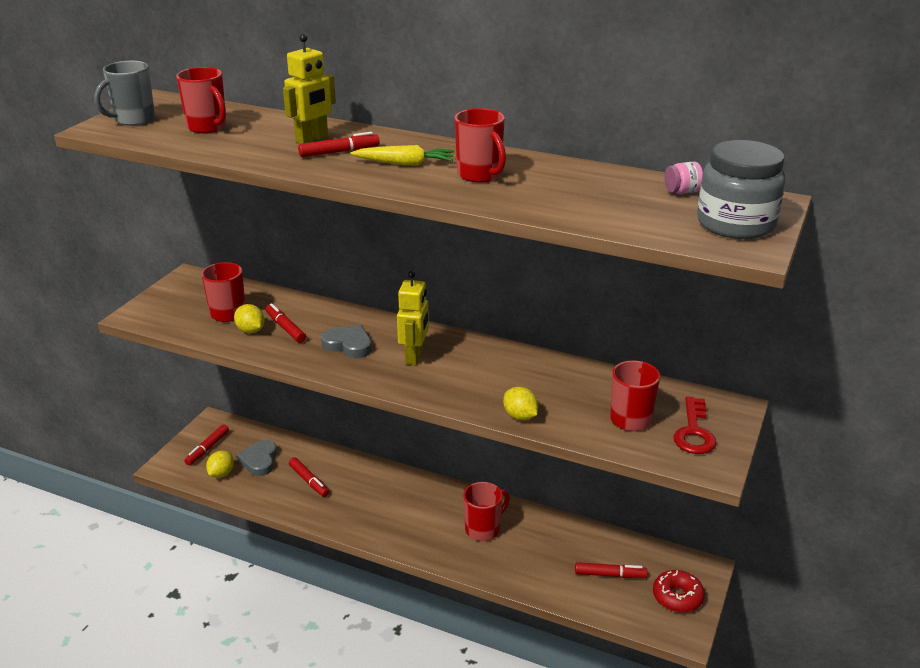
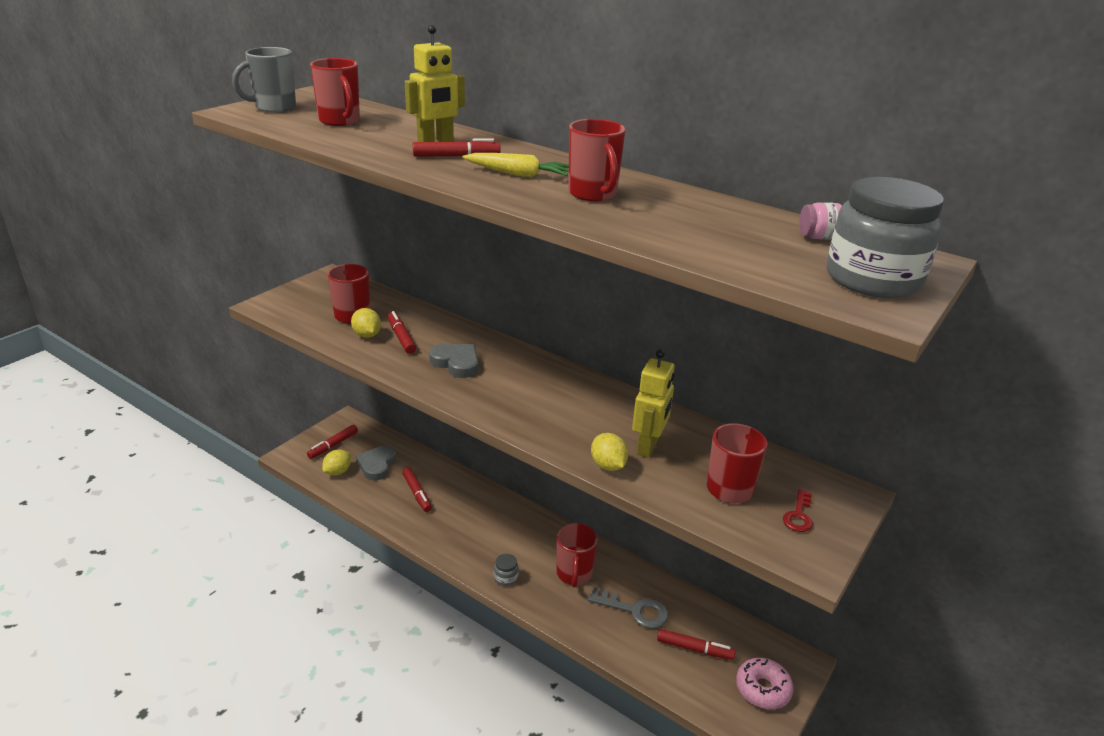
camera: 10 degrees right, 0 degrees up
(414, 357) = (518, 385): yellow robot -> yellow robot (648, 446)
(420, 544) = (506, 578): none -> grey jar
(483, 529) = (574, 574): red mug -> red mug turned 120 degrees clockwise
(548, 551) = (635, 610): none -> grey key
(677, 597) = (762, 689): red donut -> pink donut
(694, 432) = (798, 515): red key -> red key, size x0.61

